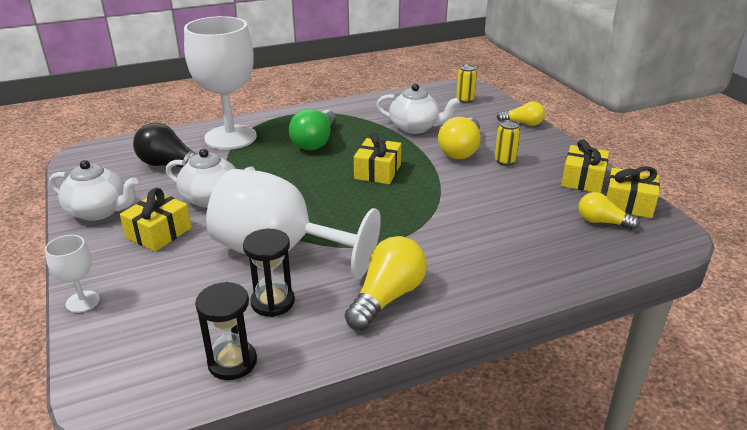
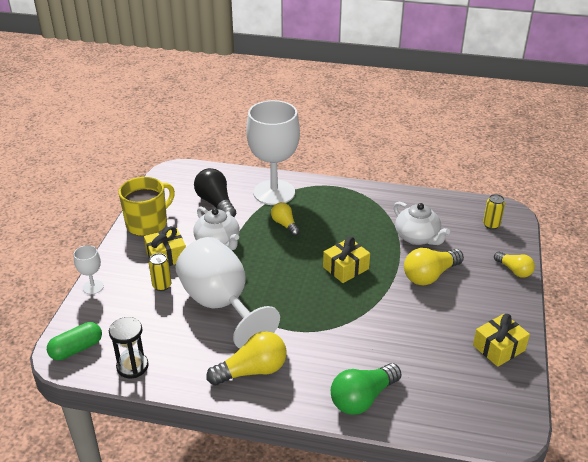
camera: 35 degrees right, 5 degrees up
(99, 211) = (148, 223): white teapot -> yellow mug
(126, 381) = (76, 349): none -> green capsule
(272, 302) = (185, 339): black hourglass -> none
(315, 142) = (328, 221): green light bulb -> green light bulb (362, 398)
(505, 161) = (454, 301): yellow can -> yellow can (162, 286)
(602, 222) = (466, 392): yellow light bulb -> yellow light bulb (285, 224)
(628, 204) = (509, 387): yellow gift -> none

